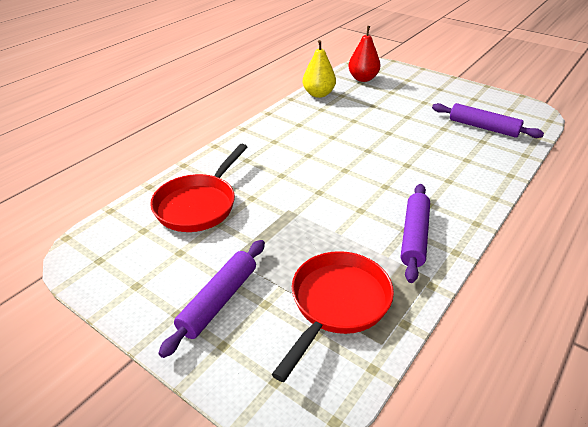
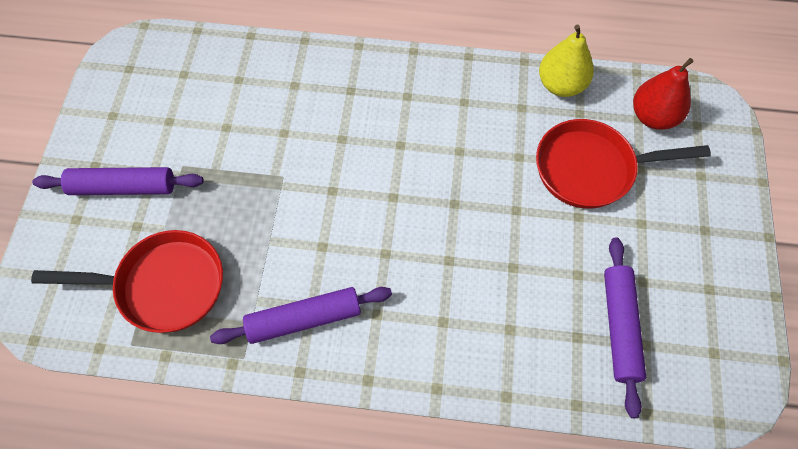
camera: 60 degrees right, 25 degrees up
(198, 205) = (245, 94): red pan -> red pan (591, 169)

